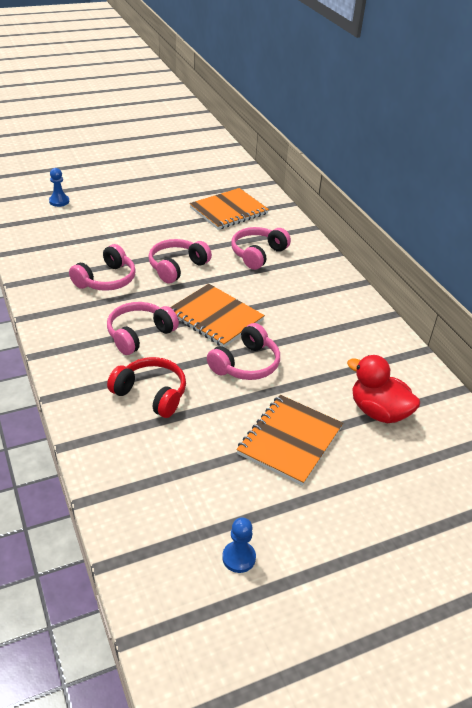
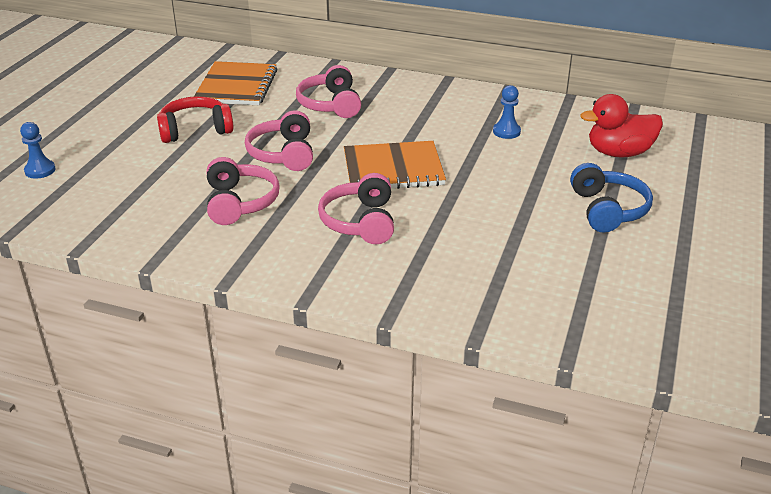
camera: 45 degrees left, 5 degrees down
(151, 394) = (460, 254): red headphones -> red headphones (195, 130)
(239, 558) = (721, 300): blue pawn -> blue pawn (506, 131)
(246, 364) = (482, 184): pink headphones -> none
(290, 441) = (608, 210): orange notebook -> blue headphones

